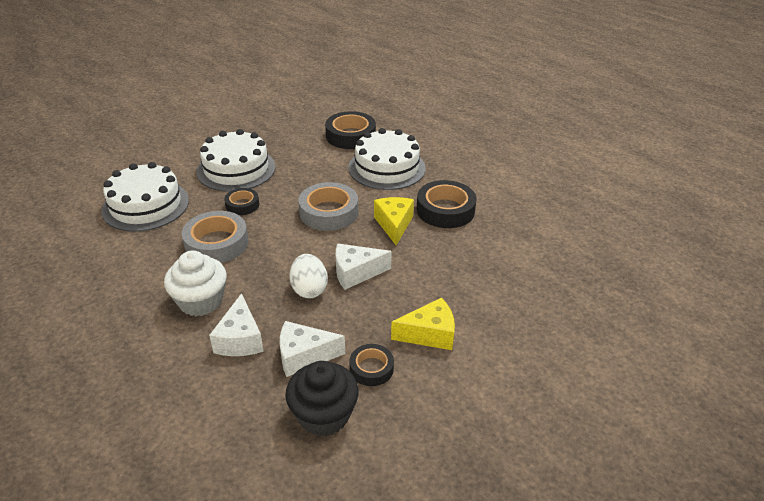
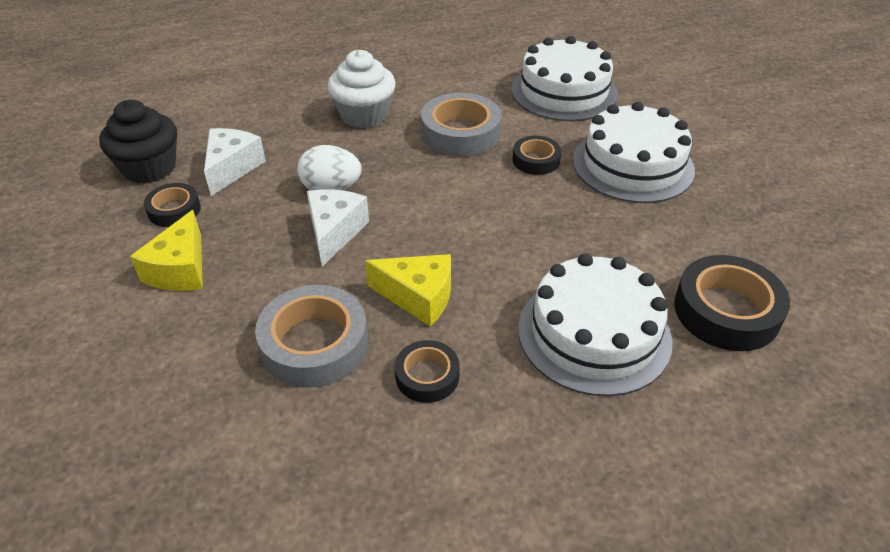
camera: 110 degrees right, 5 degrees up
(240, 339) = (289, 132): white cheese -> none
(329, 212) = (483, 234): grey tape -> grey tape (314, 344)
(445, 210) = (427, 376): black tape -> black tape, size x0.57

